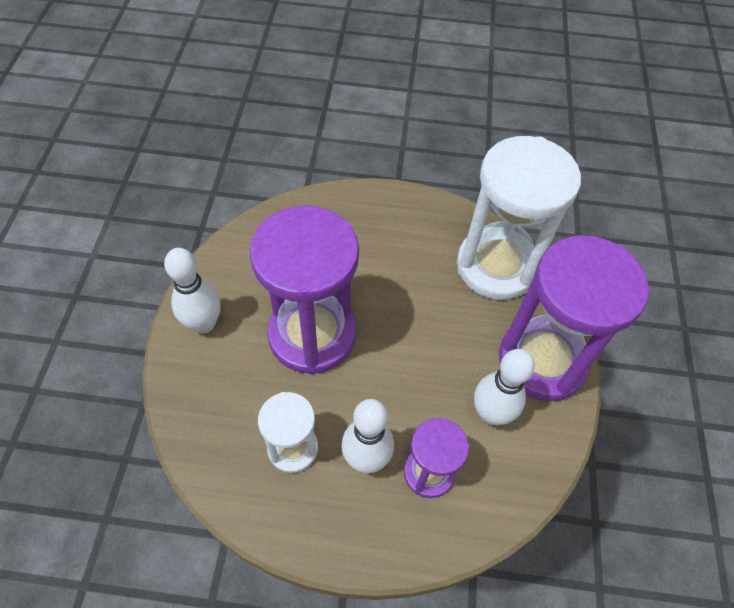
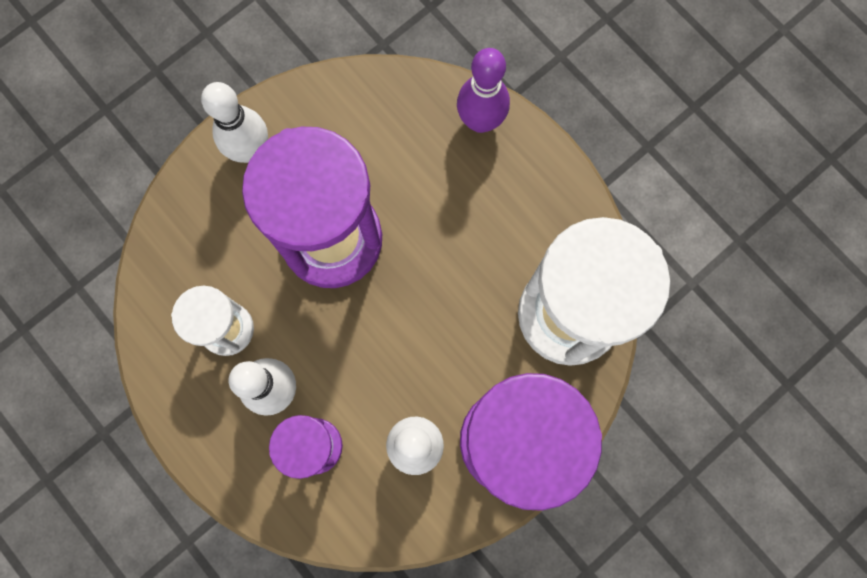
camera: 45 degrees right, 20 degrees up
(339, 205) = (480, 121): none -> purple bowling pin

